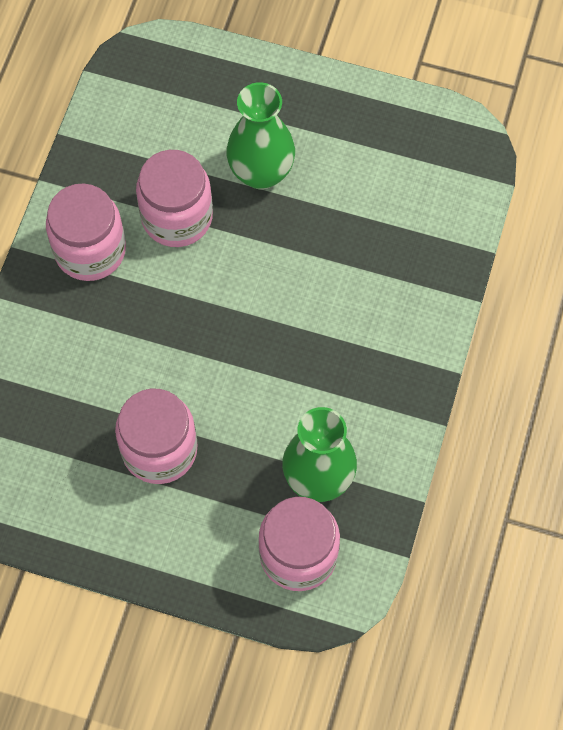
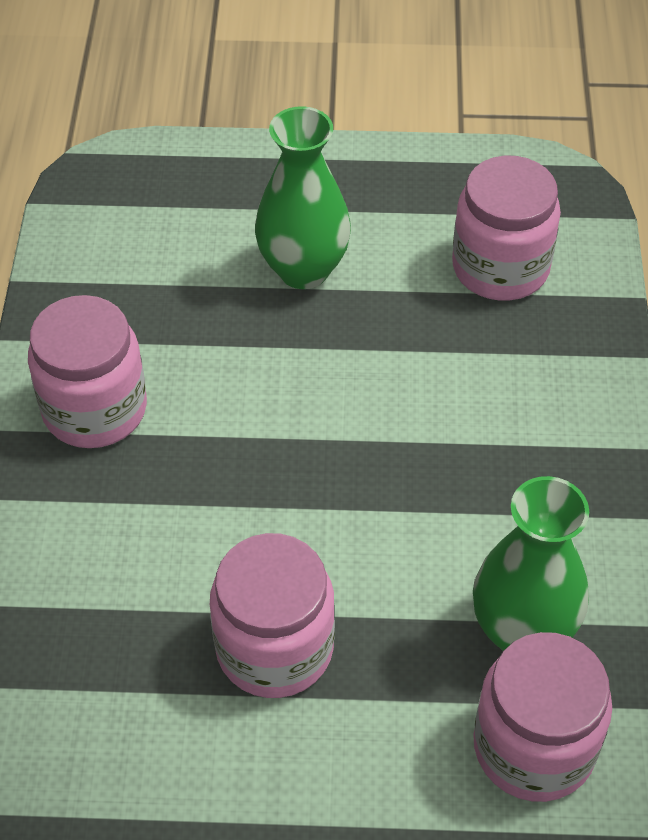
camera: 15 degrees left, 15 degrees down
(177, 217) = (205, 344): pink jar -> pink jar (500, 267)

